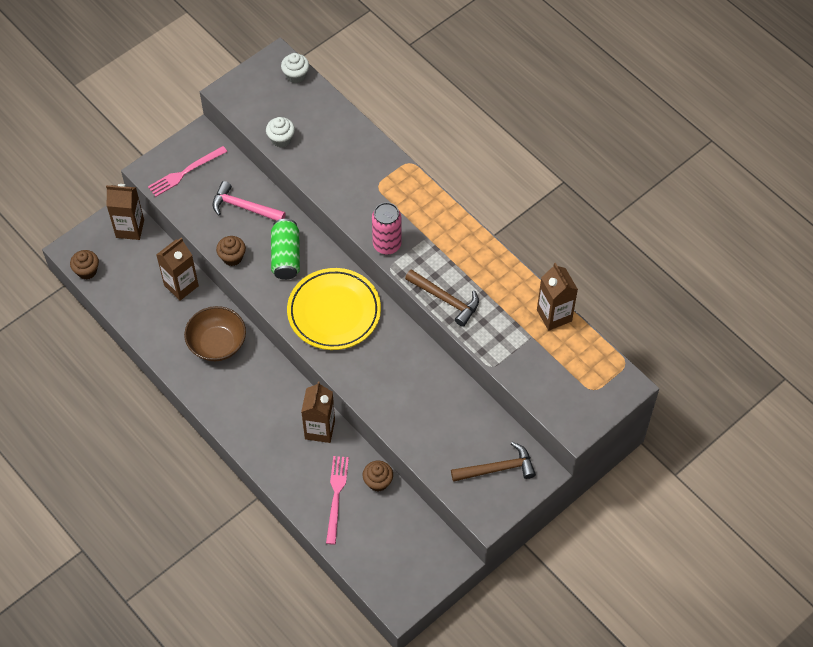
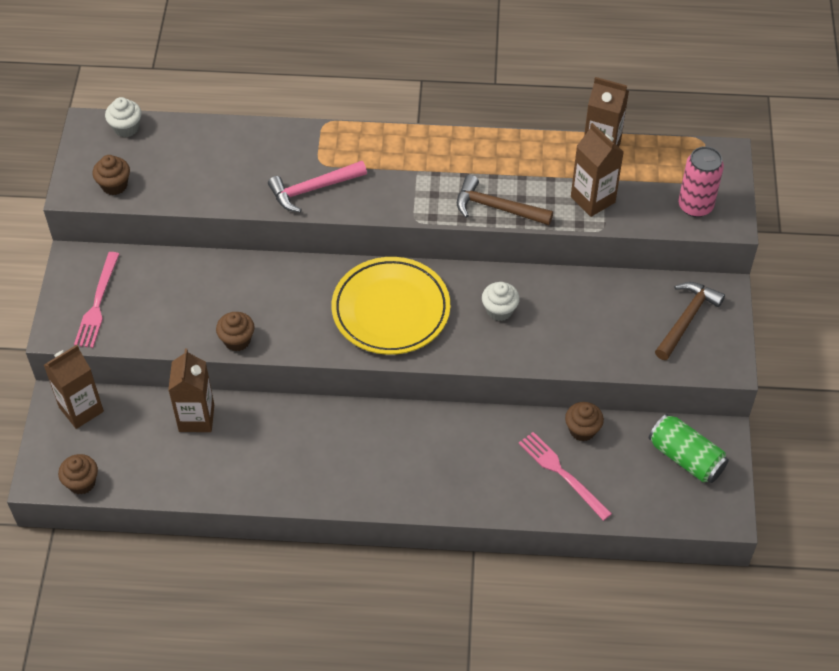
camera: 45 degrees left, 5 degrees down
(217, 344) = (294, 439): brown bowl -> none
(244, 207) = (195, 289): pink hammer -> pink hammer (313, 189)
(251, 107) = (114, 185): none -> brown cupcake
(281, 139) = (179, 191): white cupcake -> white cupcake (499, 310)
(286, 256) = (288, 299): green can -> green can (686, 457)
(320, 429) = (479, 431): brown carton -> brown carton (592, 199)
(387, 245) = (389, 204): pink can -> pink can (695, 206)
(445, 300) = (497, 207): brown hammer -> brown hammer turned 150 degrees counterclockwise

